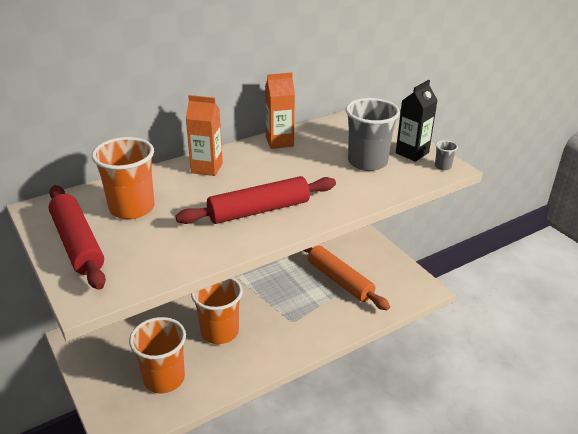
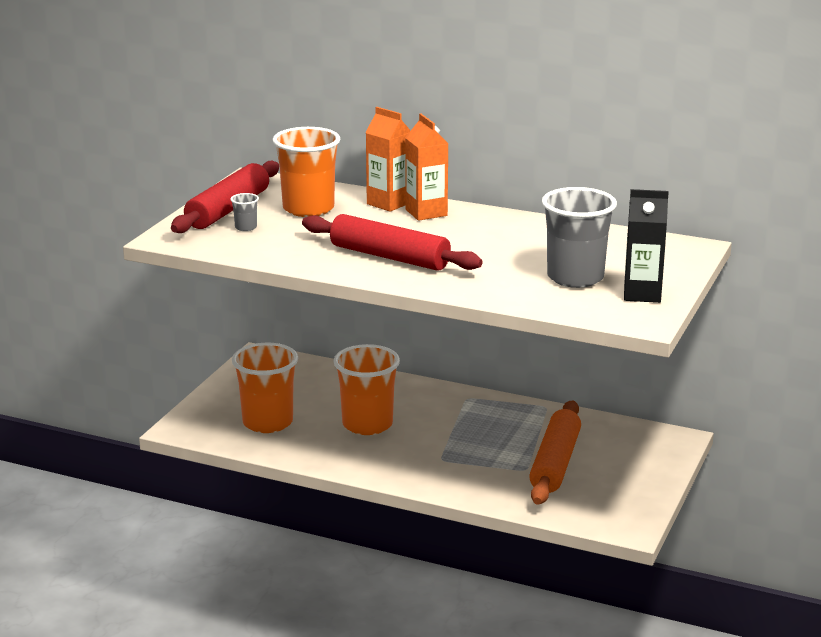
camera: 55 degrees right, 10 degrees down
(279, 142) = (538, 226): orange carton -> orange carton (388, 203)
(443, 166) = (640, 317): grey cup -> grey cup (246, 227)

